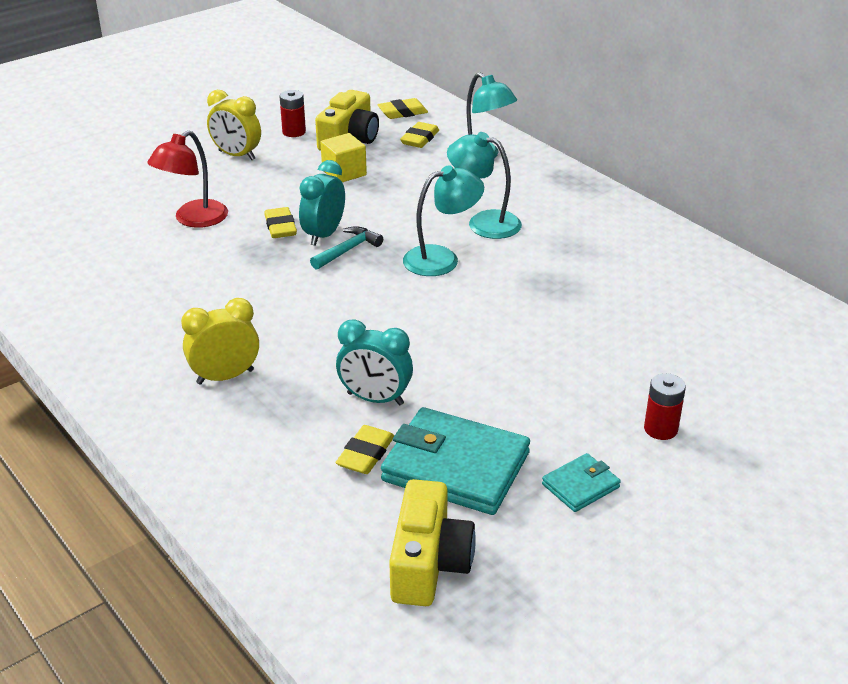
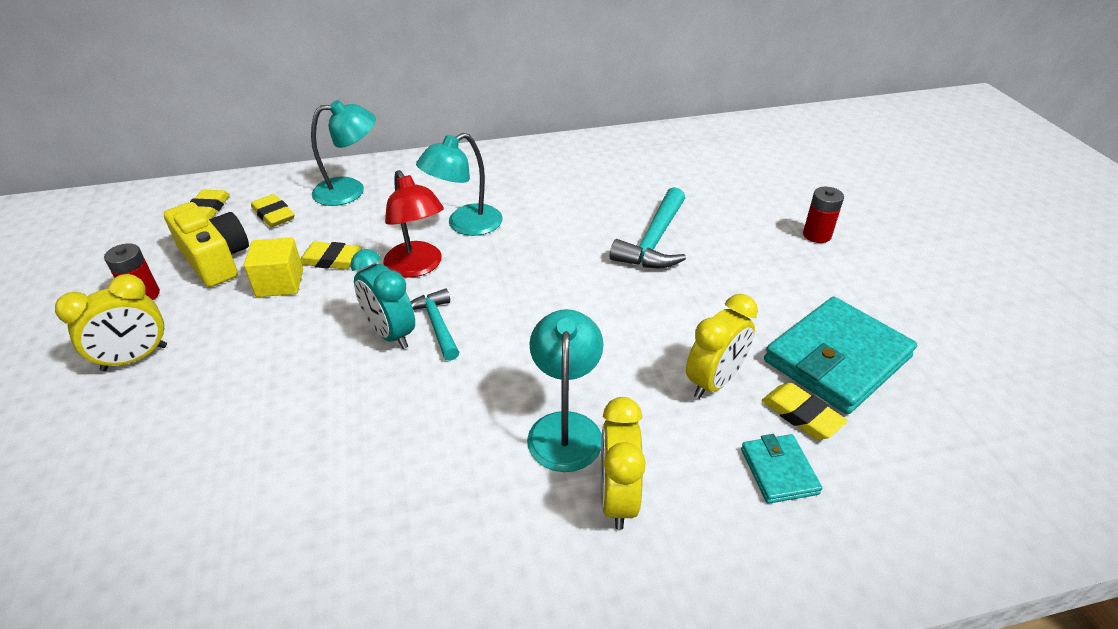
camera: 65 degrees left, 5 degrees up
(193, 219) = (244, 441): red lamp -> red lamp (417, 267)
(280, 227) = (341, 364): yellow eraser -> yellow eraser (331, 260)
(375, 399) = (714, 382): turquoise clock -> yellow clock
(429, 563) = (971, 418): yellow camera -> none
(442, 259) = (505, 267): turquoise lamp -> turquoise lamp (565, 427)
(550, 326) = (654, 241): none -> turquoise hammer
(580, 486) = (878, 296): turquoise wallet -> turquoise wallet (779, 471)

